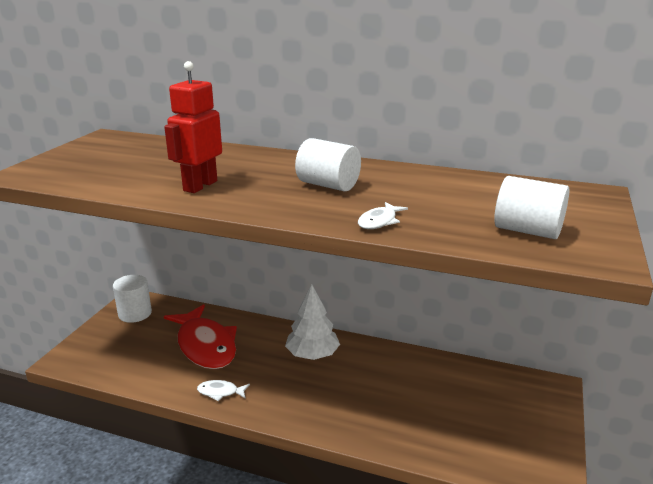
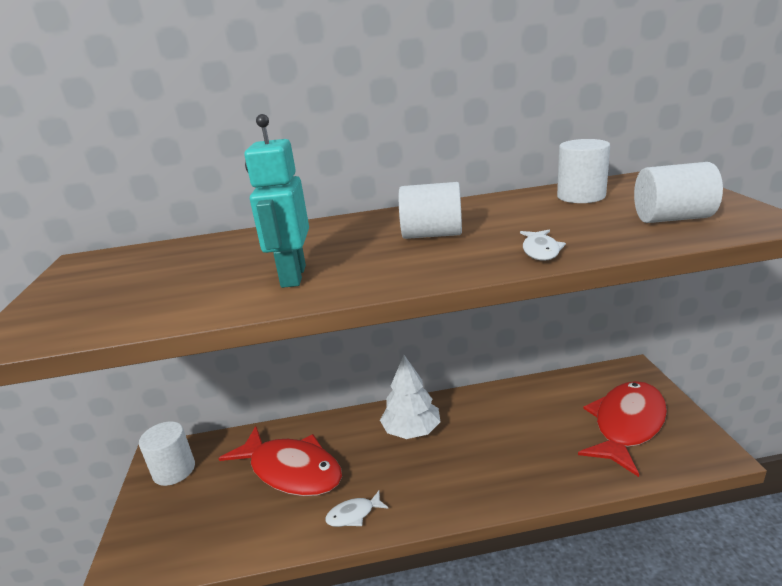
camera: 25 degrees left, 0 degrees up
(200, 186) = (293, 276): red robot -> turquoise robot
(492, 189) = (581, 196): none -> white cylinder
(494, 426) = (626, 425): none -> red fish

